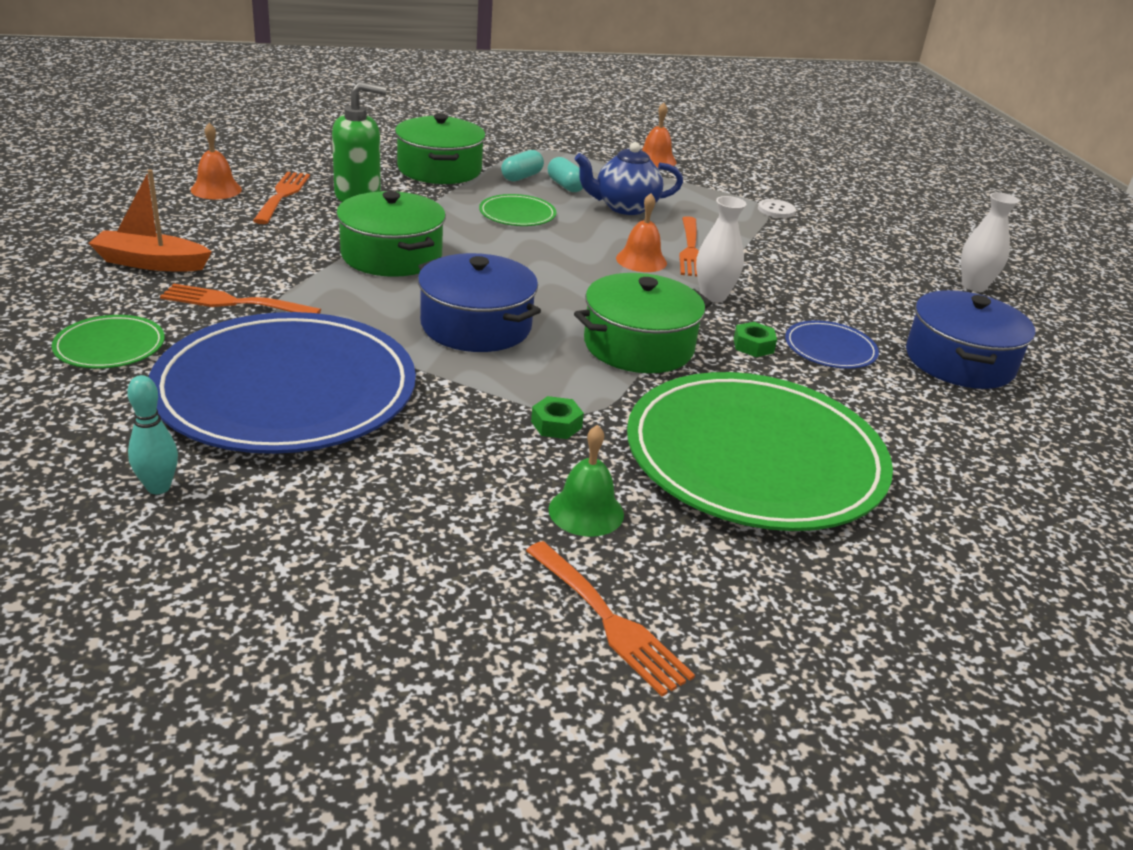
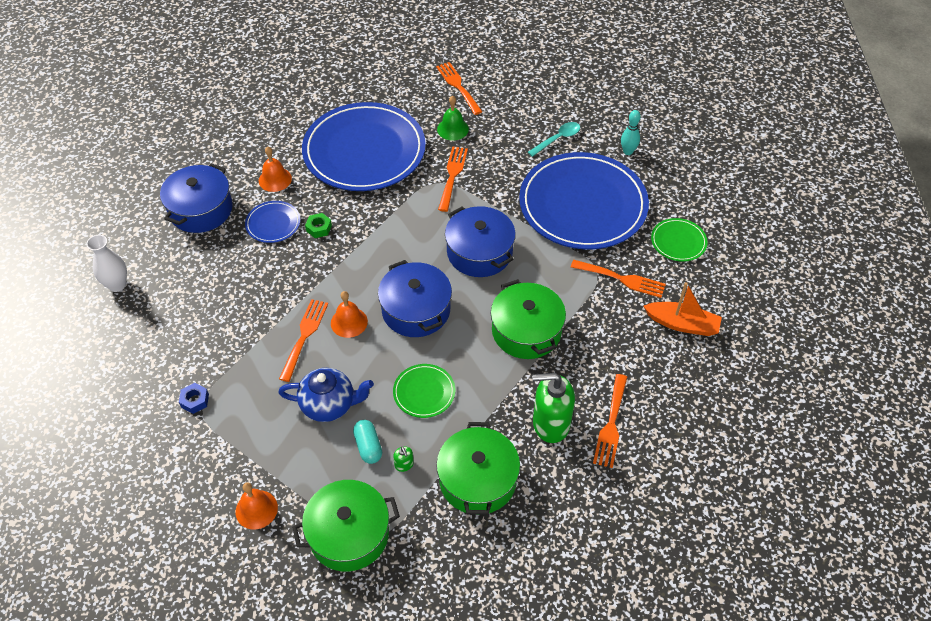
camera: 165 degrees left, 20 degrees up
(216, 189) = (665, 435): orange bell -> orange bell (275, 179)
(330, 504) = (557, 139): none -> turquoise spoon
(522, 177) = (404, 465): turquoise capsule -> green soap dispenser
(555, 270) = (416, 310): none -> blue pot
(556, 424) = (452, 175): green nut -> orange fork
(638, 346) = (388, 231): green pot -> green pot (349, 534)
(713, 296) = (317, 278): white vase -> none
(755, 458) = (364, 151): green plate -> blue plate
(776, 210) = (195, 400): white button -> blue nut

